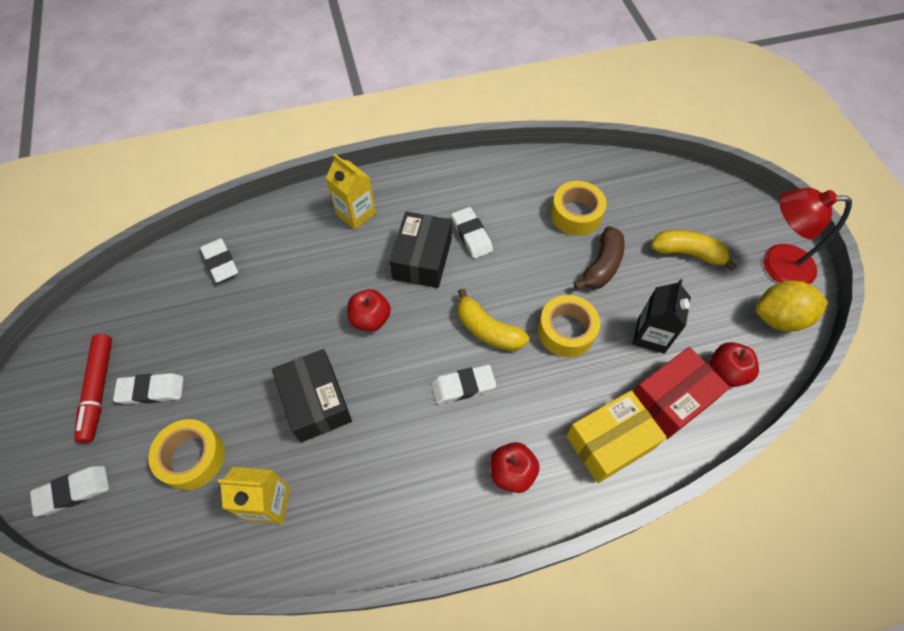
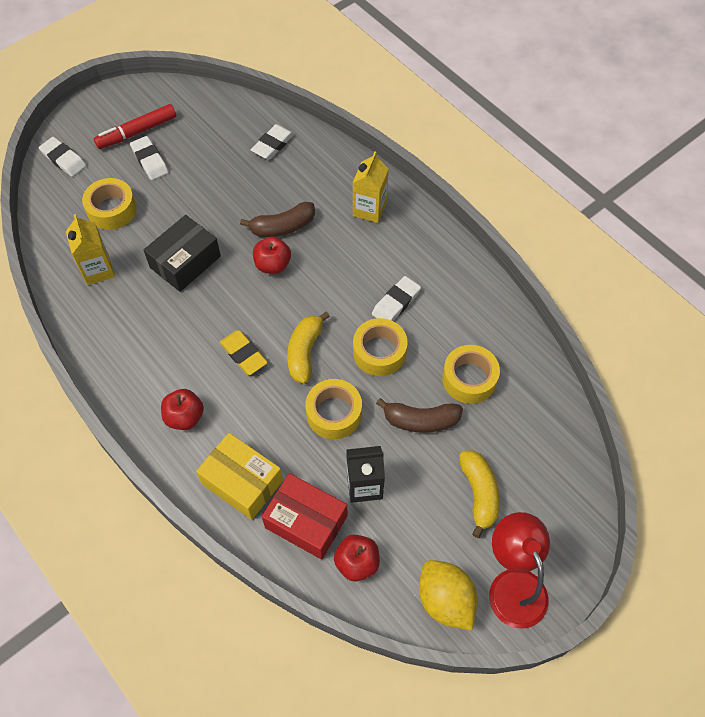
camera: 65 degrees right, 0 degrees up
(330, 293) = (282, 227): none -> brown banana
(422, 259) = (350, 276): black box -> none
(463, 386) = (243, 354): white eraser -> yellow eraser
(517, 268) = (379, 352): none -> yellow tape

